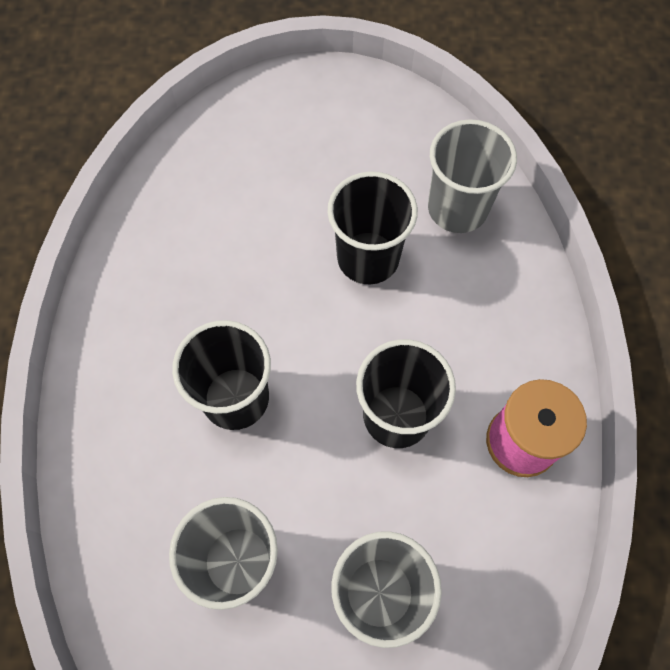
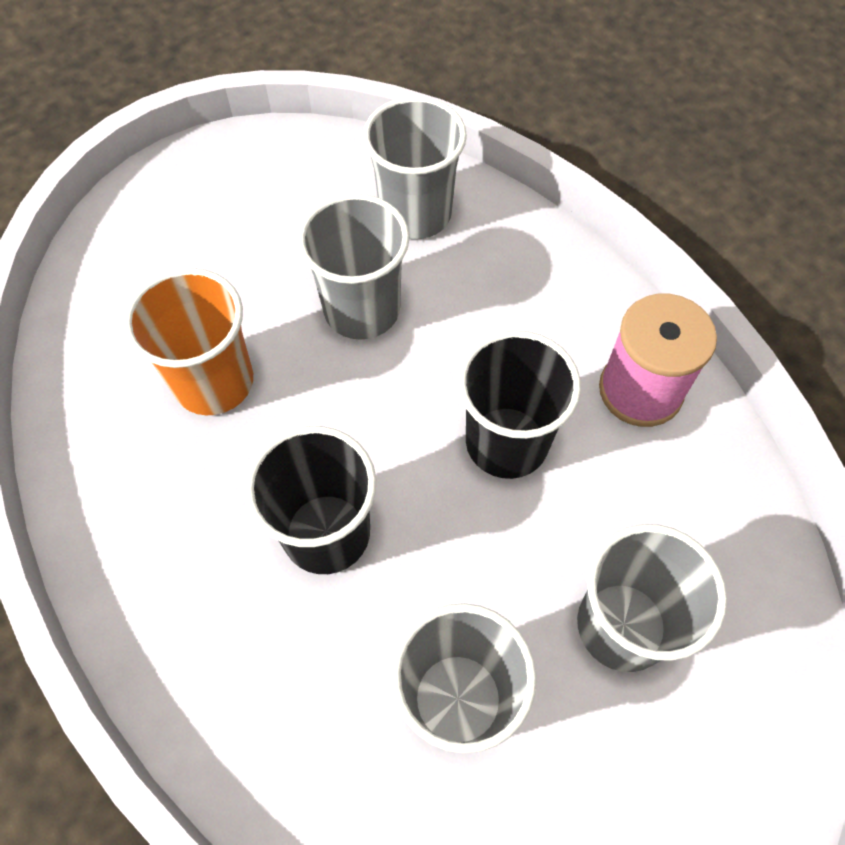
camera: 35 degrees left, 5 degrees down
(237, 250) = (214, 382): none -> orange cup
(368, 258) = (362, 309): black cup -> grey cup

